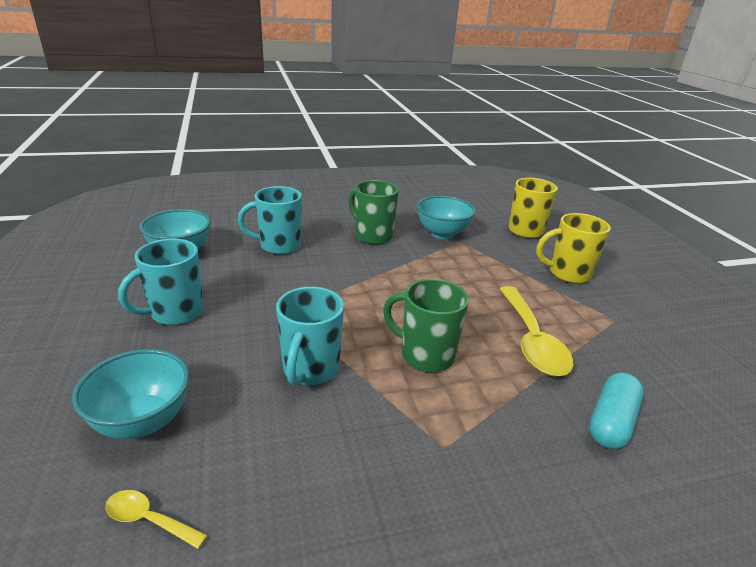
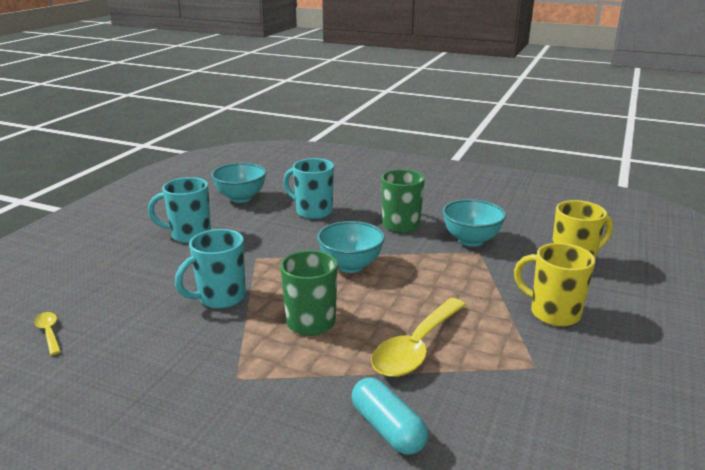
camera: 40 degrees right, 5 degrees down
(143, 421) = (101, 287): turquoise bowl -> turquoise bowl (351, 266)
(611, 421) = (388, 428): turquoise capsule -> turquoise capsule turned 75 degrees clockwise

